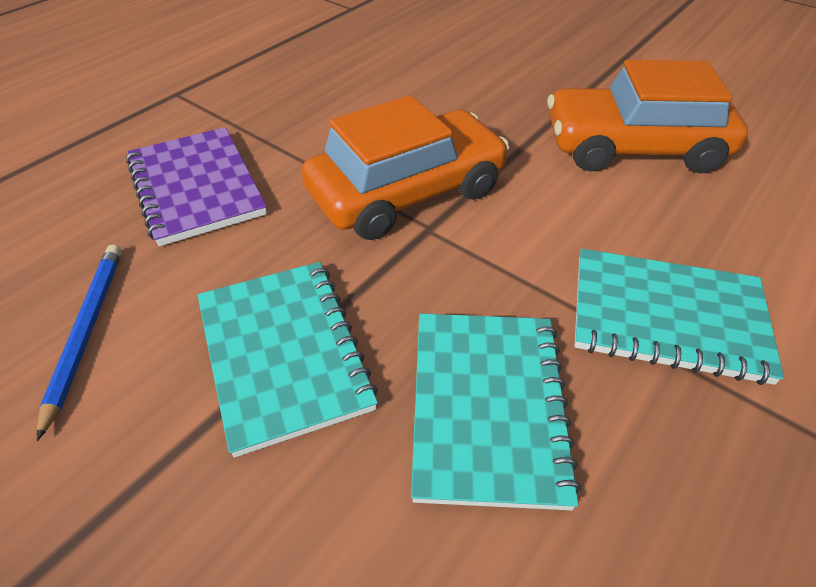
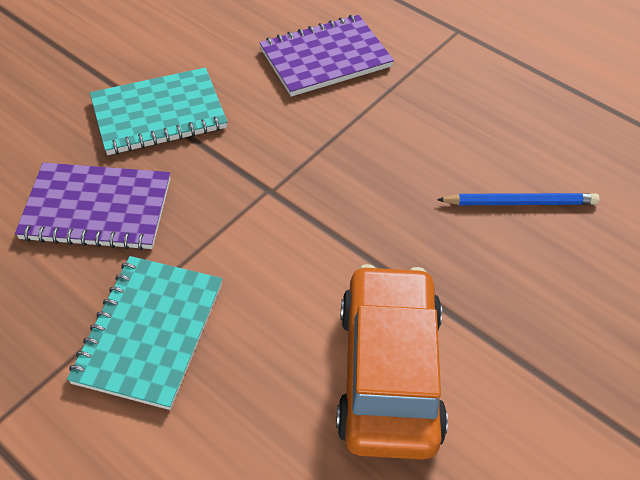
camera: 90 degrees right, 5 degrees up
(86, 332) = (192, 32): blue pencil -> blue pencil (520, 202)
(406, 192) = (316, 178): orange car -> none
(487, 406) = (97, 209): turquoise notebook -> purple notebook

